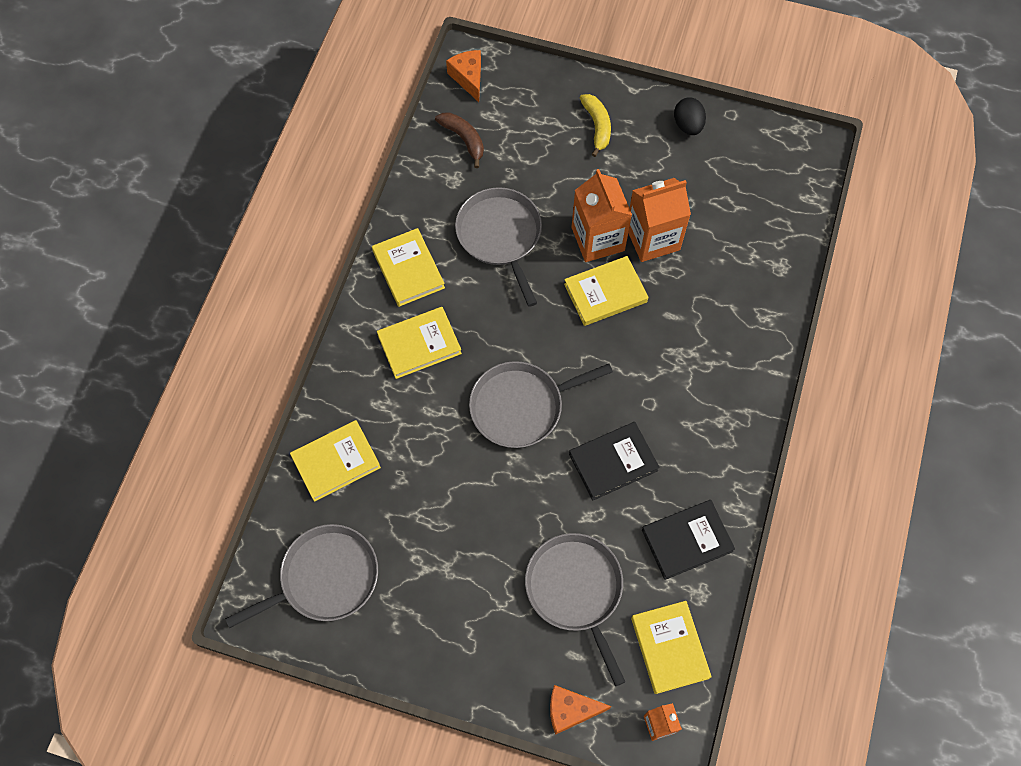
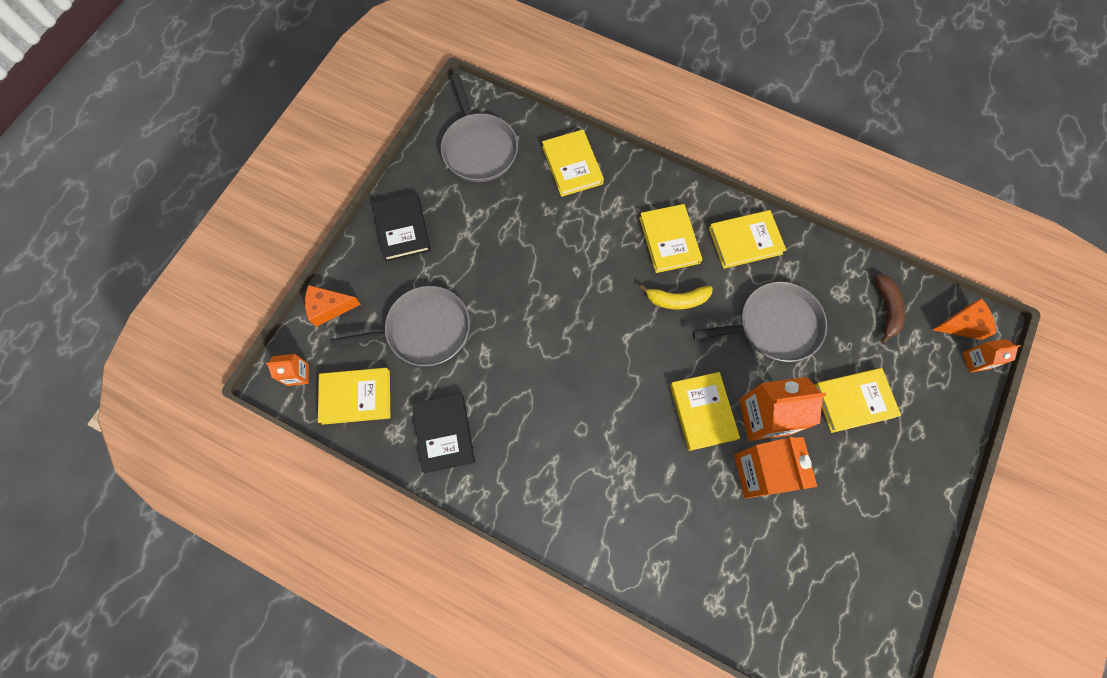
camera: 100 degrees right, 5 degrees up
(464, 139) = (886, 309): brown banana -> brown banana turned 60 degrees counterclockwise
(503, 68) = (975, 360): none -> orange carton
(521, 406) = (597, 314): grey pan -> none
(564, 164) = (854, 401): none -> yellow book
(570, 710) = (329, 308): orange cheese -> orange cheese turned 105 degrees counterclockwise
(597, 126) = (900, 443): yellow banana -> yellow banana (677, 300)
(613, 462) = (530, 384): black book -> black book (402, 229)
(688, 125) = (901, 544): black egg -> none

